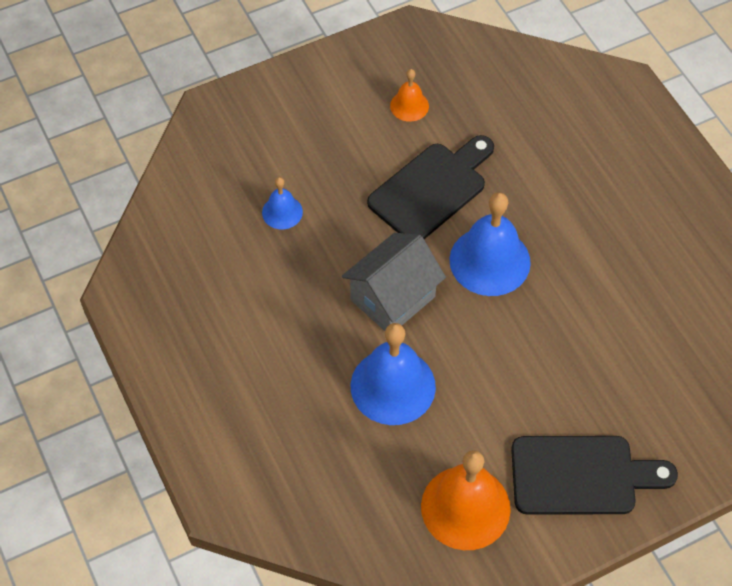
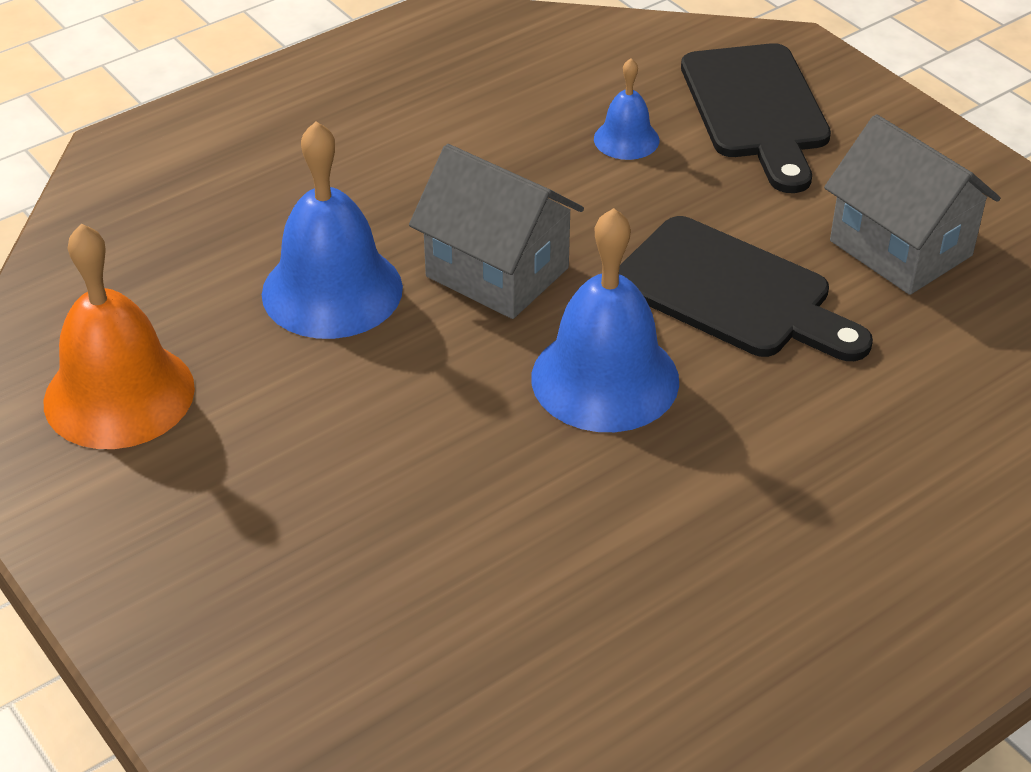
camera: 80 degrees right, 15 degrees down
(409, 106) = (900, 248): orange bell -> grey house
(581, 476) = (185, 536): black cutting board -> black cutting board (756, 110)

